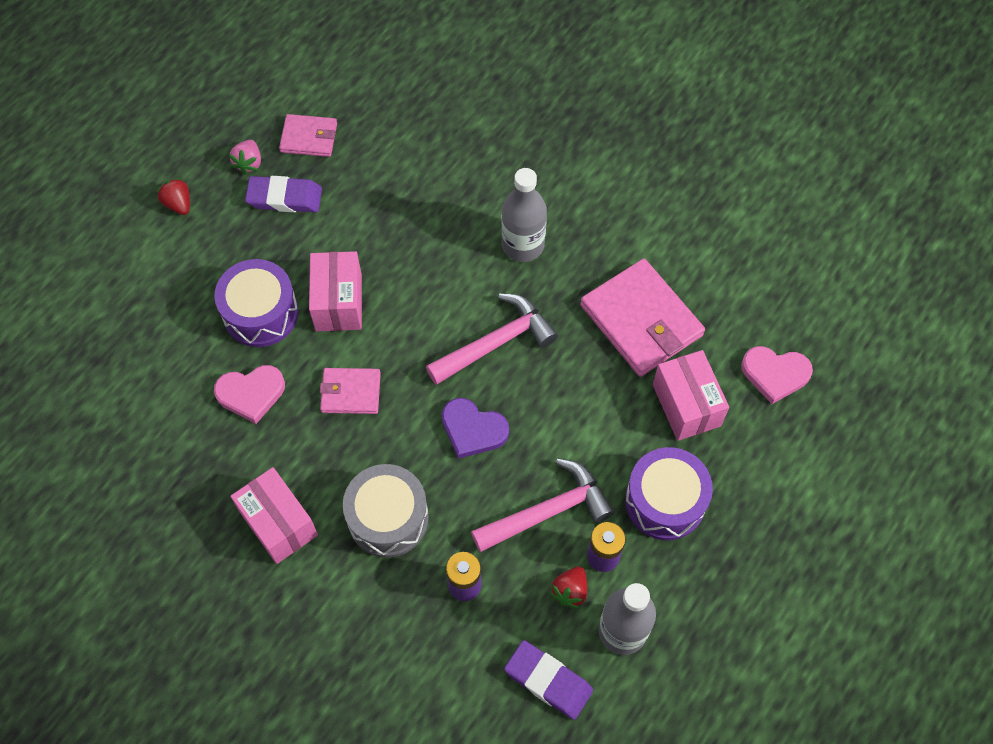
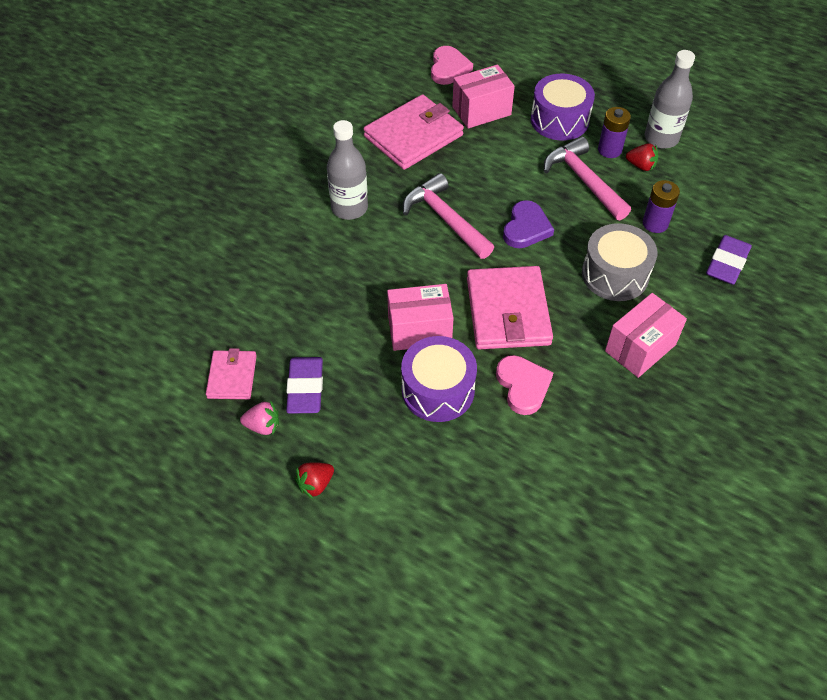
camera: 95 degrees left, 10 degrees down
(351, 392) = (508, 311): pink wallet -> pink wallet, size x1.80
(548, 681) = (710, 174): purple eraser -> purple eraser (727, 263)

